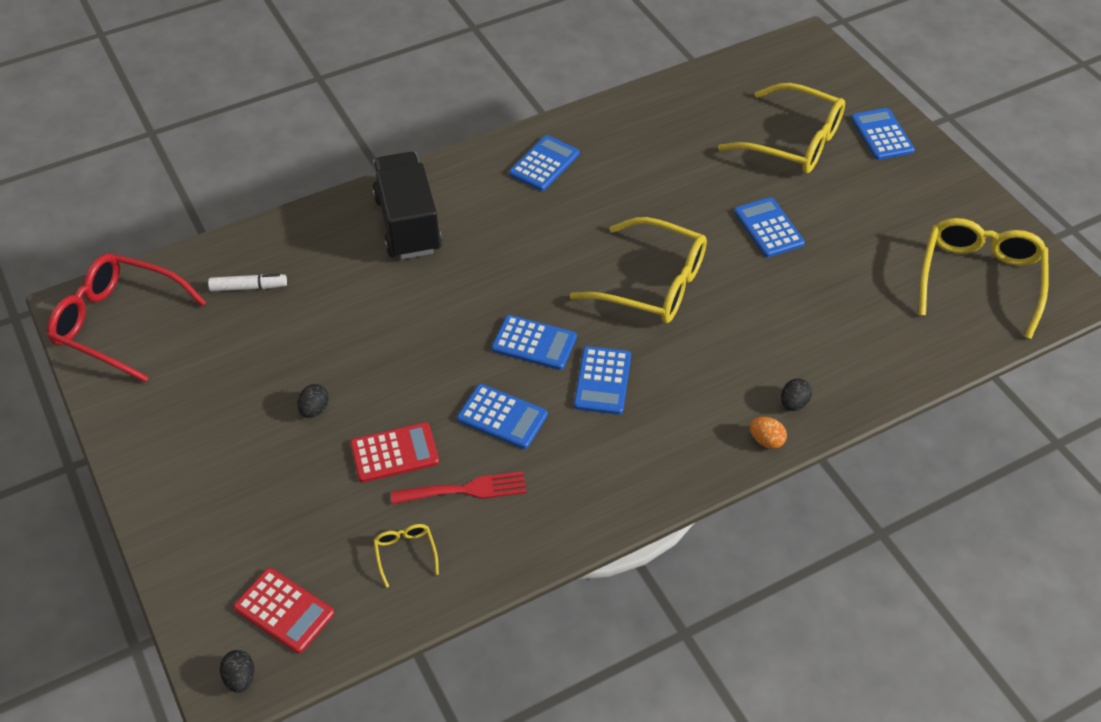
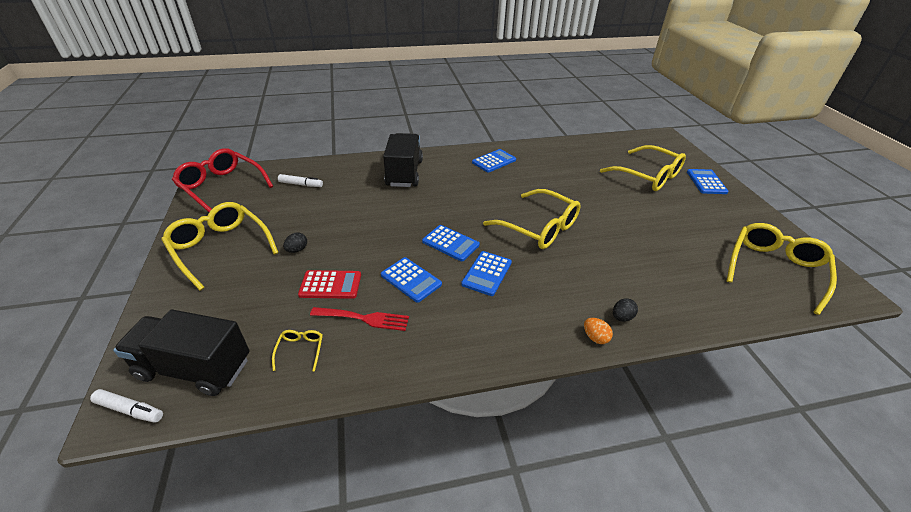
camera: 15 degrees right, 10 degrees down
(197, 435) = (220, 248): none -> yellow glasses
(240, 678) = (130, 410): black egg -> white marker
(284, 611) = (194, 368): red calculator -> black truck
(768, 228) = (623, 213): blue calculator -> none

